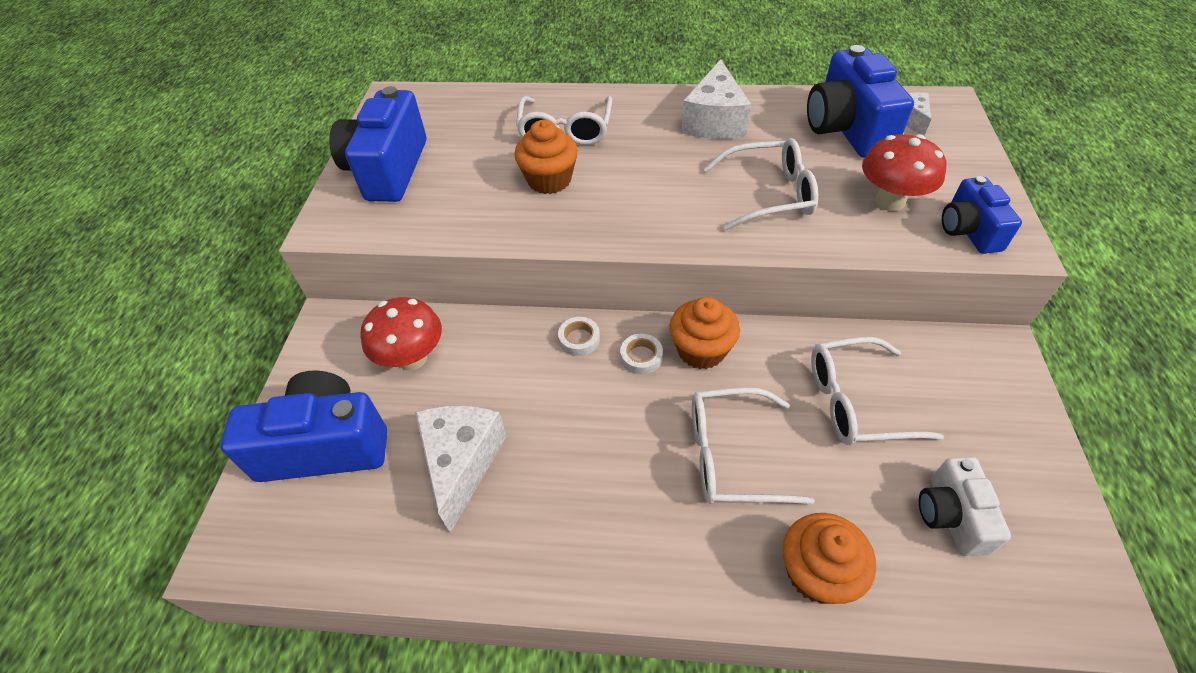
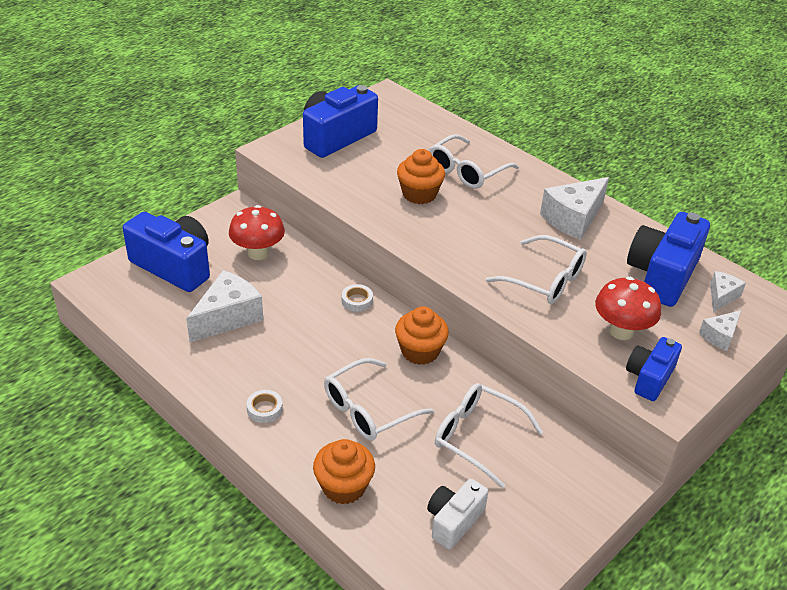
camera: 35 degrees right, 10 degrees down
(641, 357) = (380, 332): white tape -> white tape (264, 409)
(731, 456) = (368, 409): white glasses -> white glasses turned 75 degrees counterclockwise
(957, 155) = (719, 336): none -> white cheese

